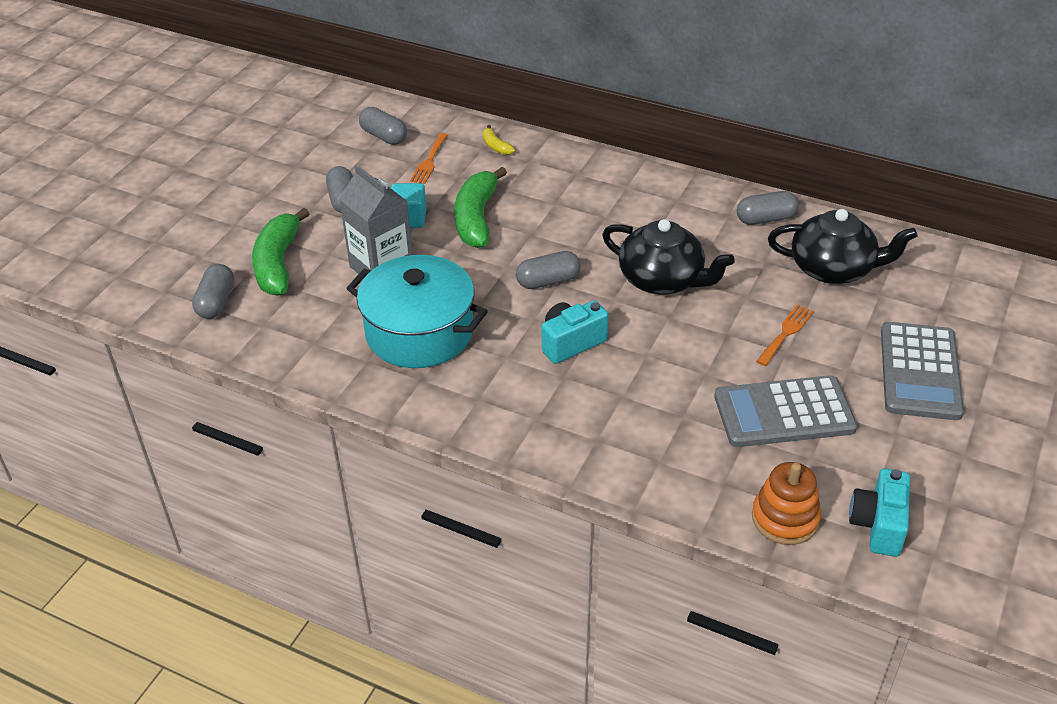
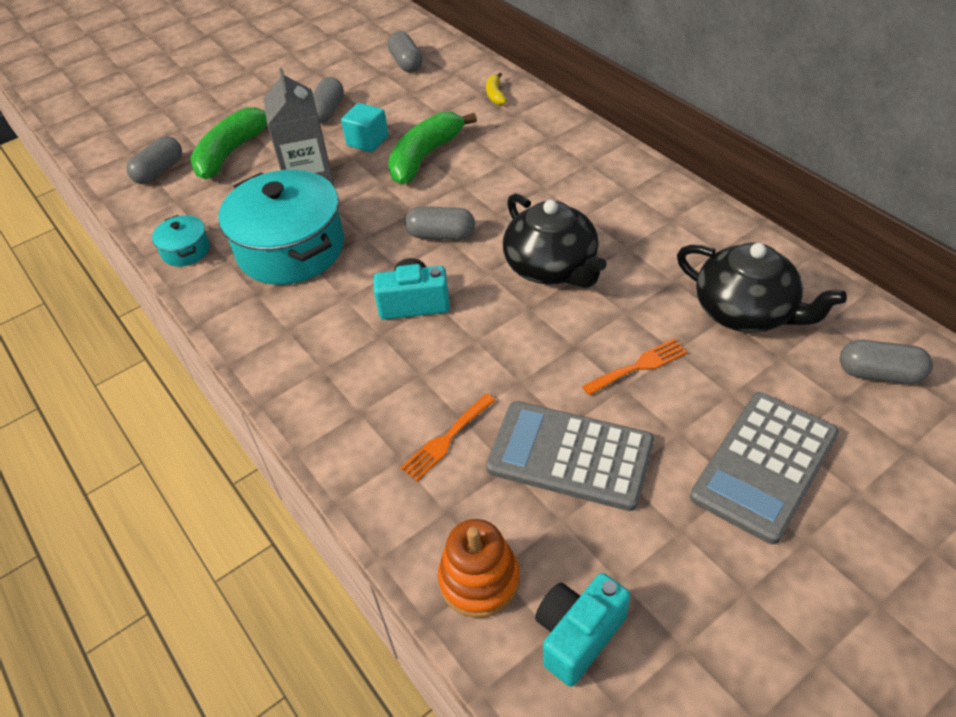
camera: 30 degrees right, 5 degrees up
(316, 364) = (186, 250): none -> turquoise pot
(429, 161) = (426, 94): orange fork -> orange fork (446, 440)
(765, 219) = (709, 235): grey capsule -> grey capsule (879, 374)

